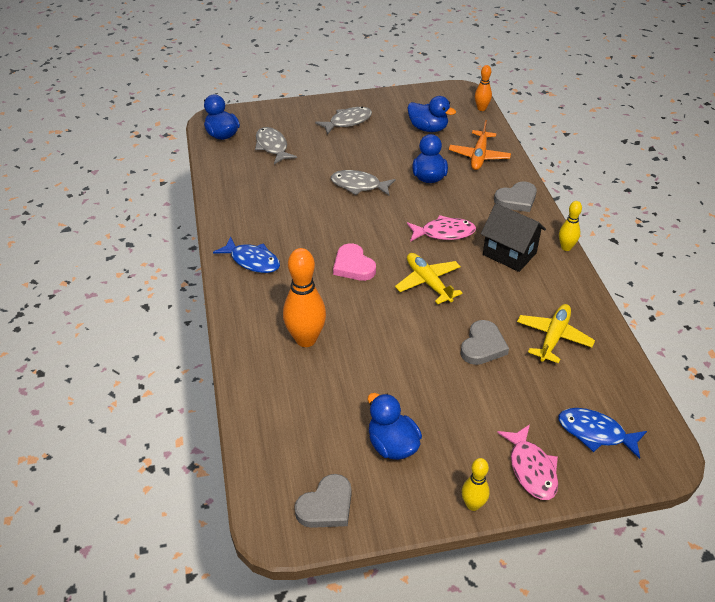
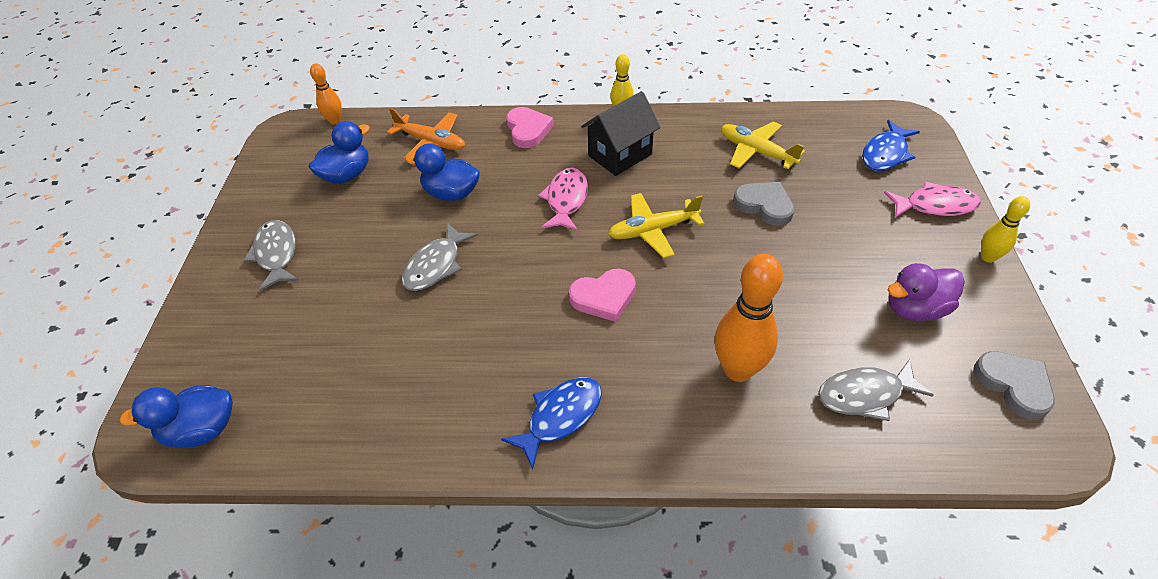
camera: 75 degrees left, 5 degrees up
(272, 146) = (283, 357): grey fish -> grey fish (865, 395)
(392, 445) = (915, 308): blue duck -> purple duck
(516, 200) = (528, 130): grey heart -> pink heart

